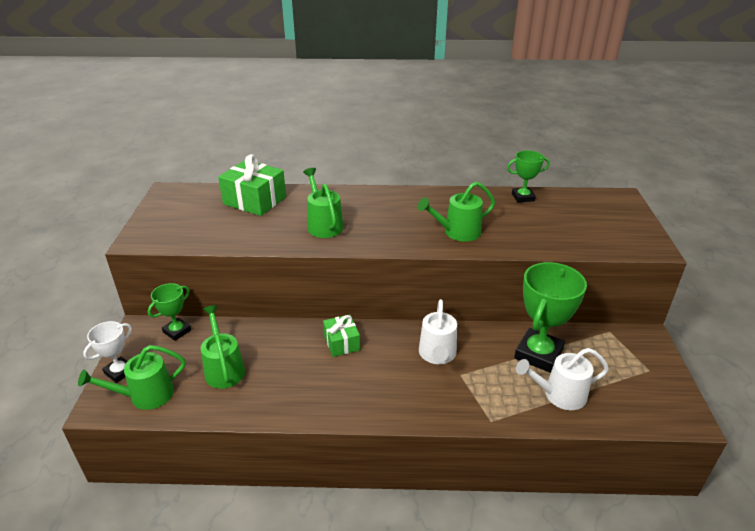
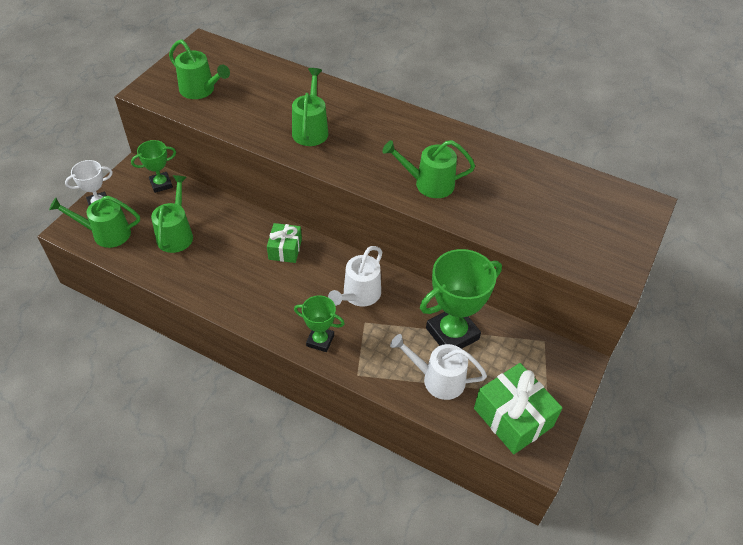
camera: 25 degrees right, 15 degrees up
(194, 225) = (200, 90): none -> green watering can
(255, 200) = (269, 80): green gift -> green gift (513, 417)
(523, 197) = (534, 166): green trophy -> green trophy (320, 340)

